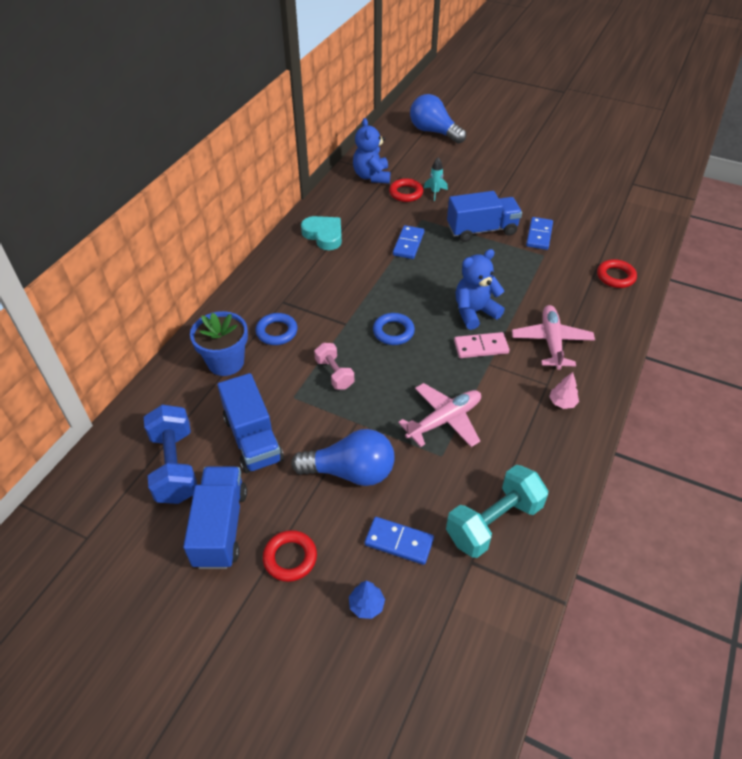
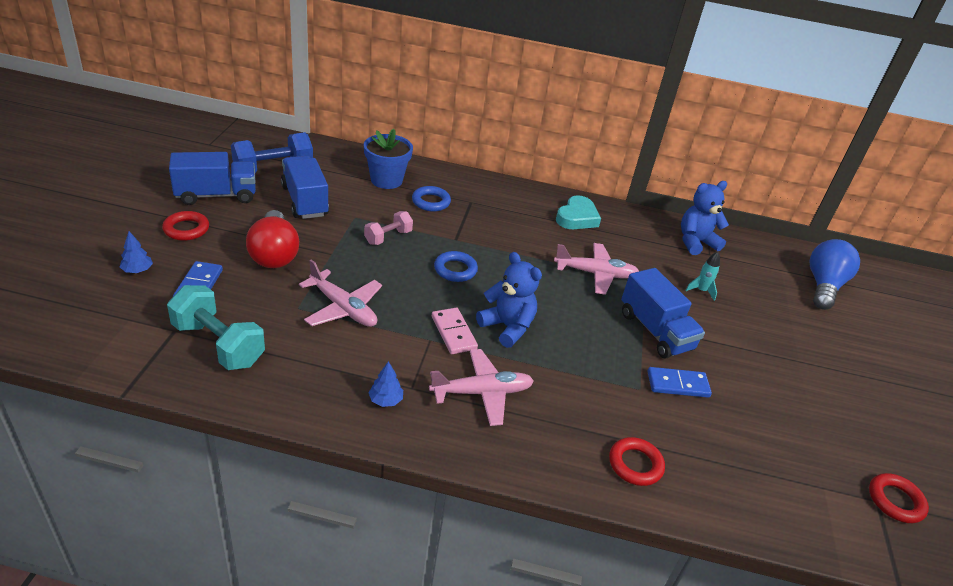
camera: 70 degrees right, 10 degrees down
(253, 439) = (305, 201): blue truck -> blue truck turned 105 degrees clockwise
(351, 472) = (274, 254): blue light bulb -> red light bulb
(406, 193) = (684, 268): red ring -> red ring (895, 501)
(408, 244) = (596, 274): blue domino -> pink plane
(562, 402) = (385, 400): pink tree -> blue tree

